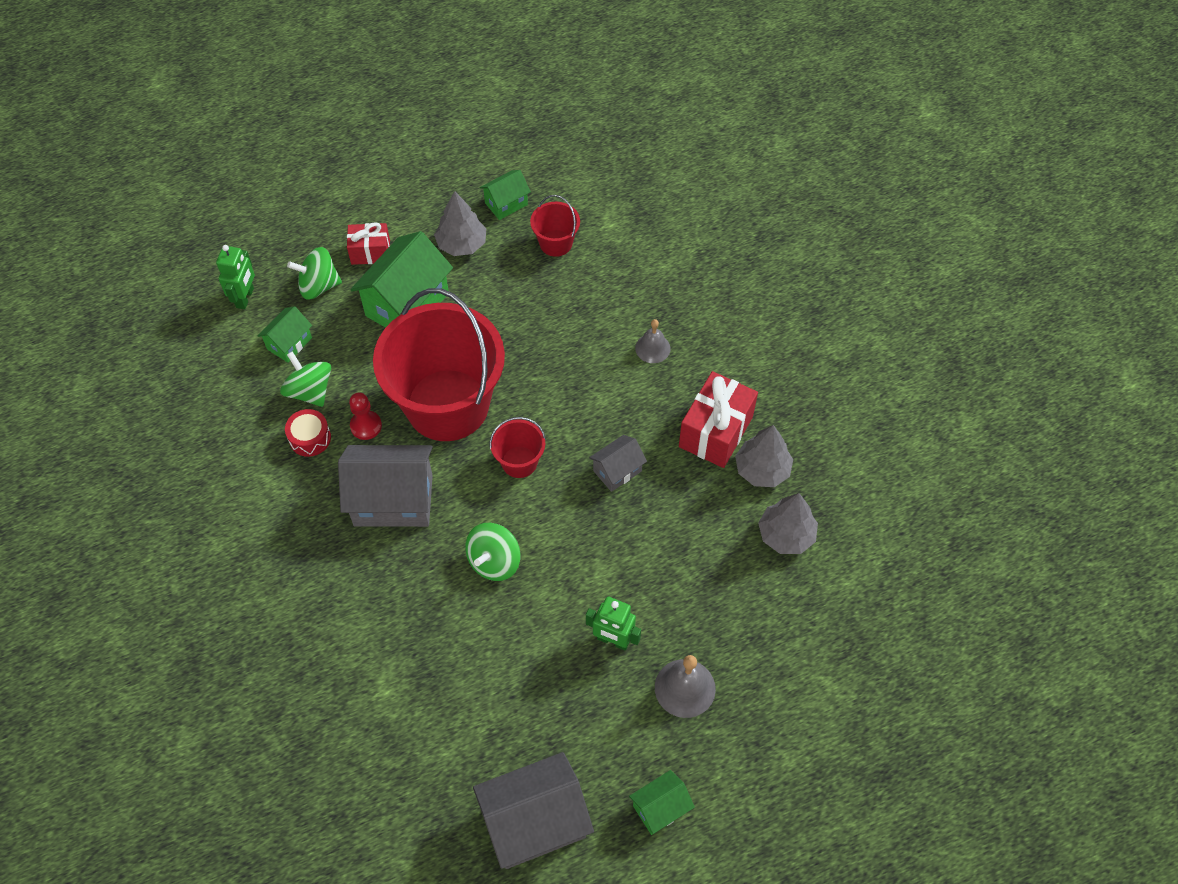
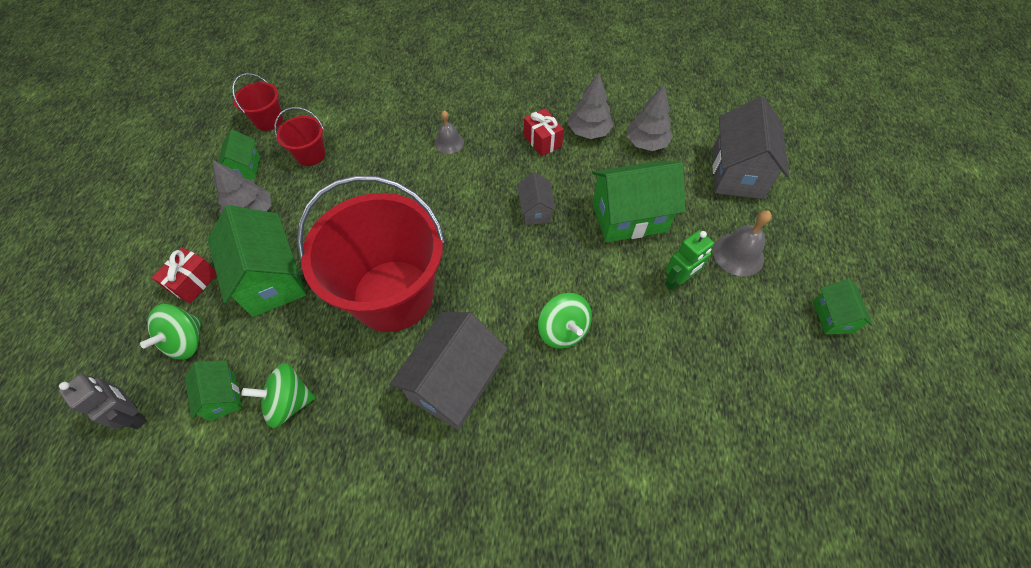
camera: 60 degrees left, 0 degrees up
(245, 298) = (135, 414): green robot -> grey robot
(310, 438) = (338, 426): red drum -> none
(366, 426) = (363, 370): red pawn -> none
(519, 462) = (483, 269): red bucket -> red bucket (269, 120)
(534, 822) = (817, 413): grey house -> grey house (737, 173)
(666, 562) = (629, 217): none -> green house
(715, 432) = (542, 141): red gift -> red gift, size x0.61

